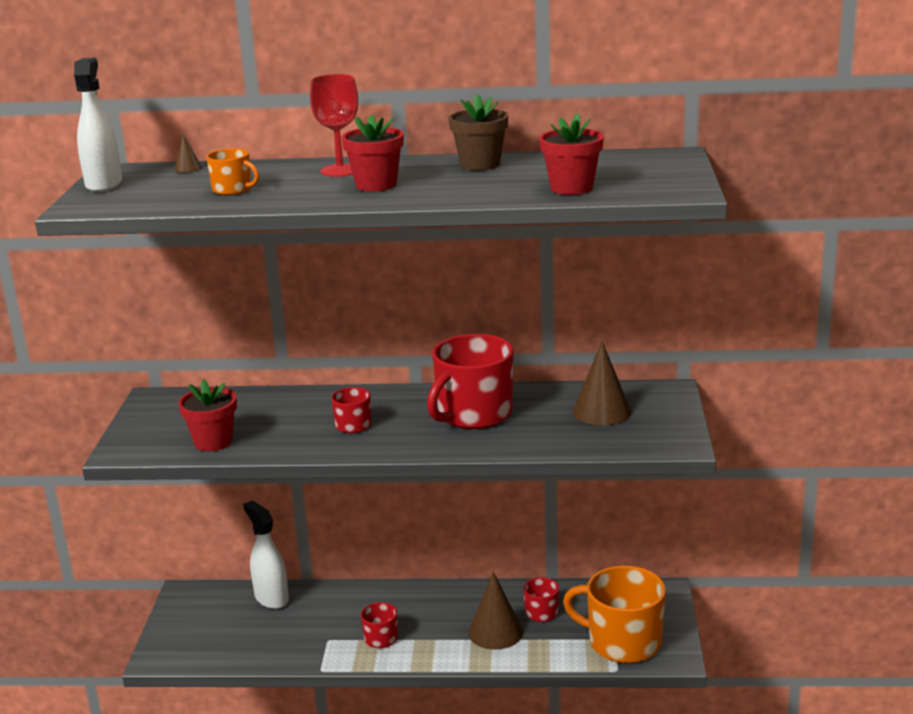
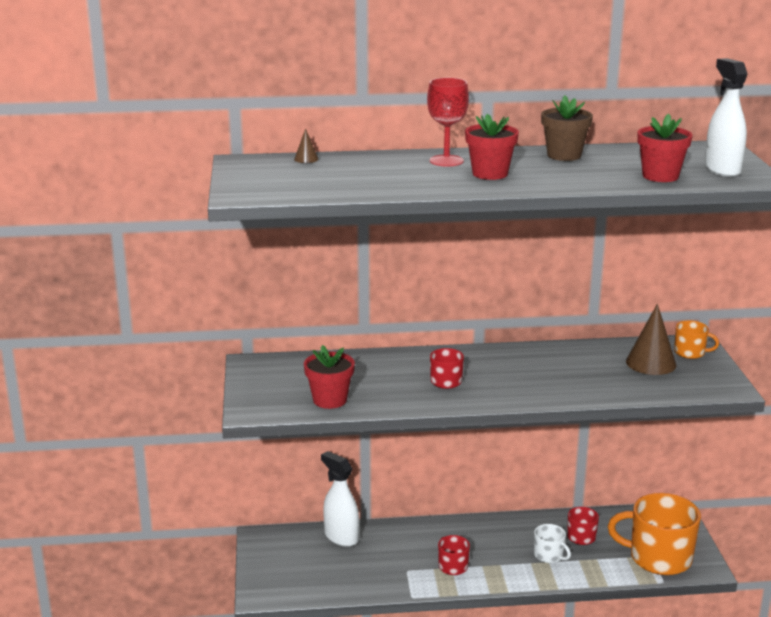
camera: 10 degrees left, 0 degrees up
(104, 184) = (242, 174): white spray bottle -> white spray bottle (722, 170)
(233, 190) = (366, 178): orange mug -> orange mug (690, 352)
(473, 414) = (544, 368): red mug -> none
(495, 632) = (549, 555): brown cone -> white mug

